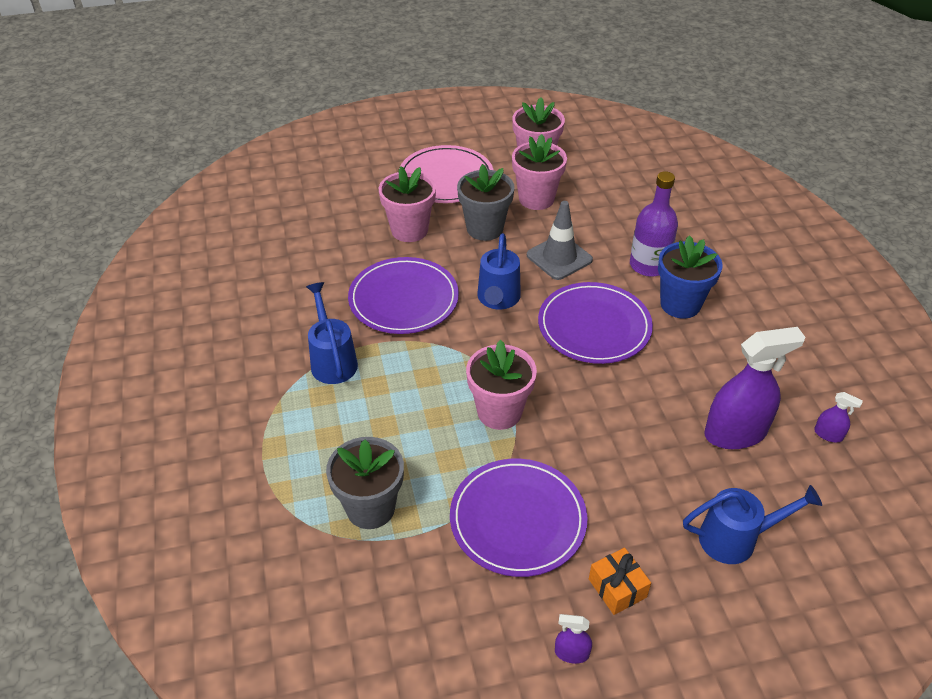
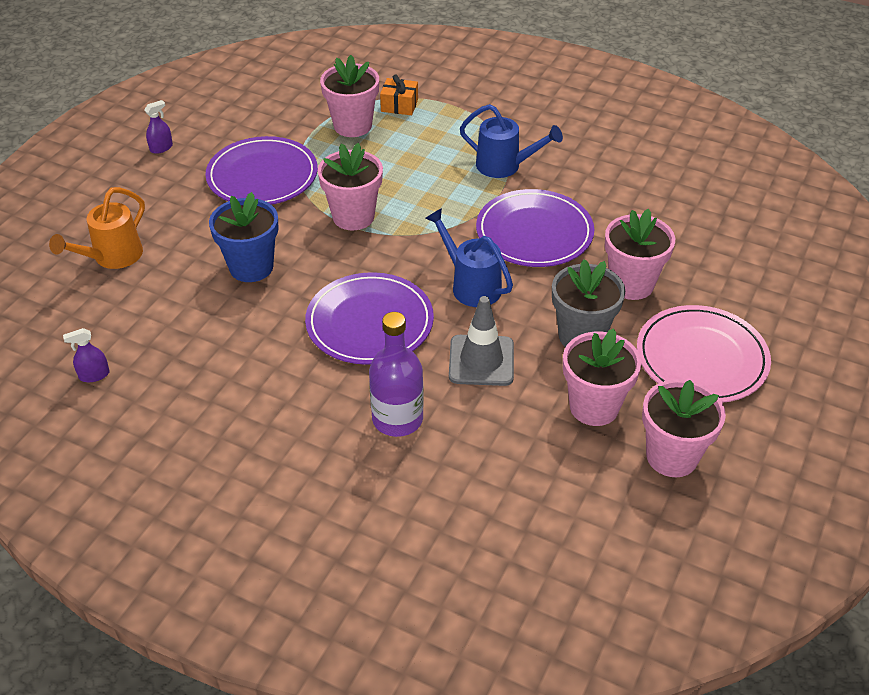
camera: 130 degrees right, 0 degrees up
(370, 508) = (352, 126): grey flower pot -> pink flower pot
(617, 588) = (165, 186): orange gift -> orange gift (399, 105)
(680, 304) = (324, 400): blue flower pot -> blue flower pot (251, 267)
(735, 433) = (171, 323): purple spray bottle -> none
(736, 539) = (112, 257): blue watering can -> orange watering can

